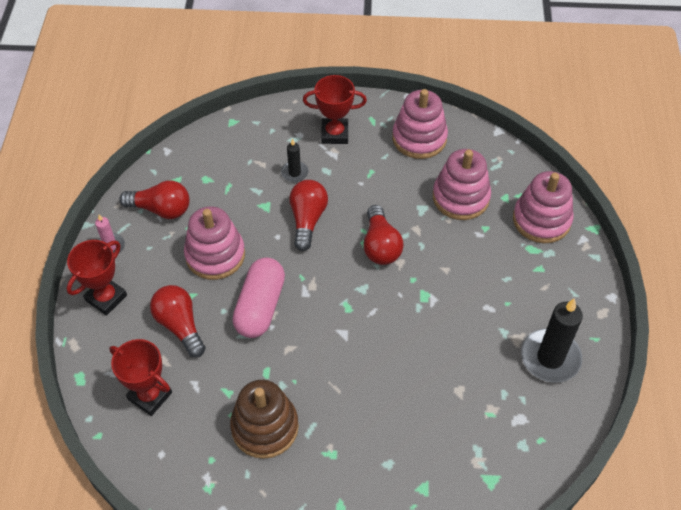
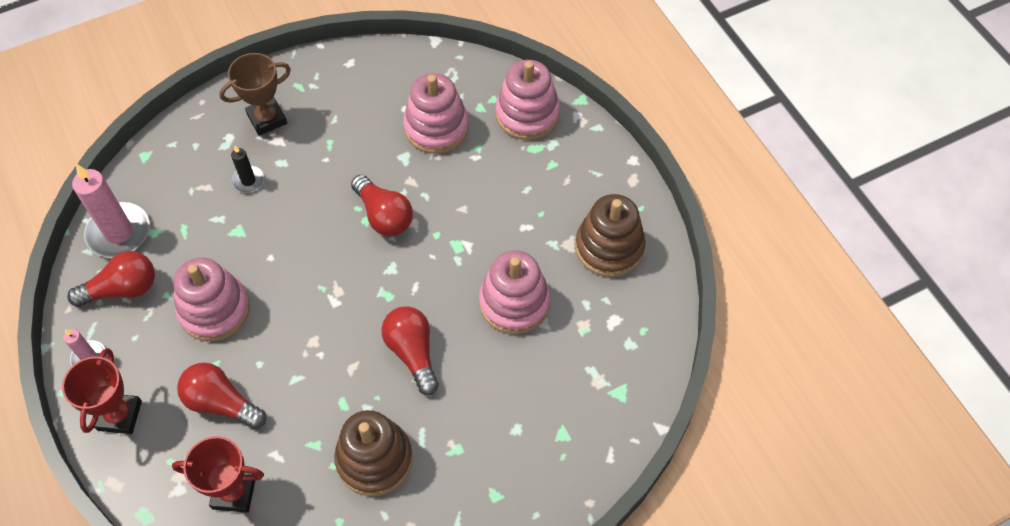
camera: 30 degrees left, 5 degrees up
(182, 168) = (119, 232): none -> pink candle
(260, 307) = (296, 340): pink capsule -> none
(307, 220) = (292, 224): red light bulb -> red light bulb (412, 353)
(334, 134) = (267, 119): red trophy -> brown trophy
(419, 138) = (359, 84): pink stacking toy -> pink stacking toy (514, 303)
(550, 358) = (609, 247): black candle -> brown stacking toy

